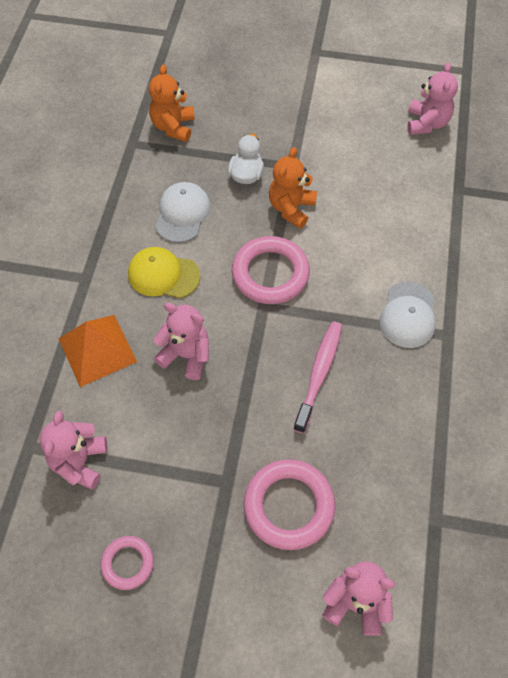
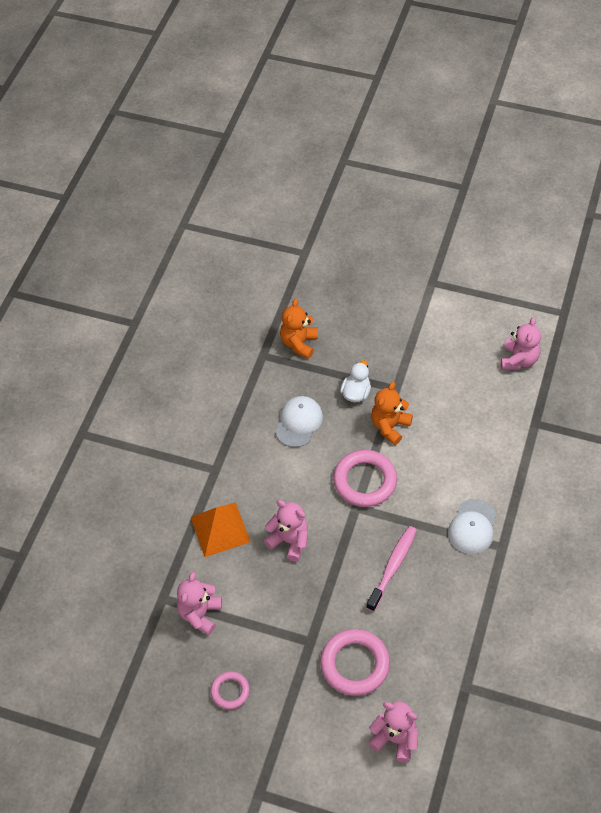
camera: 10 degrees right, 5 degrees down
(163, 275) = (278, 473): yellow cap -> none

